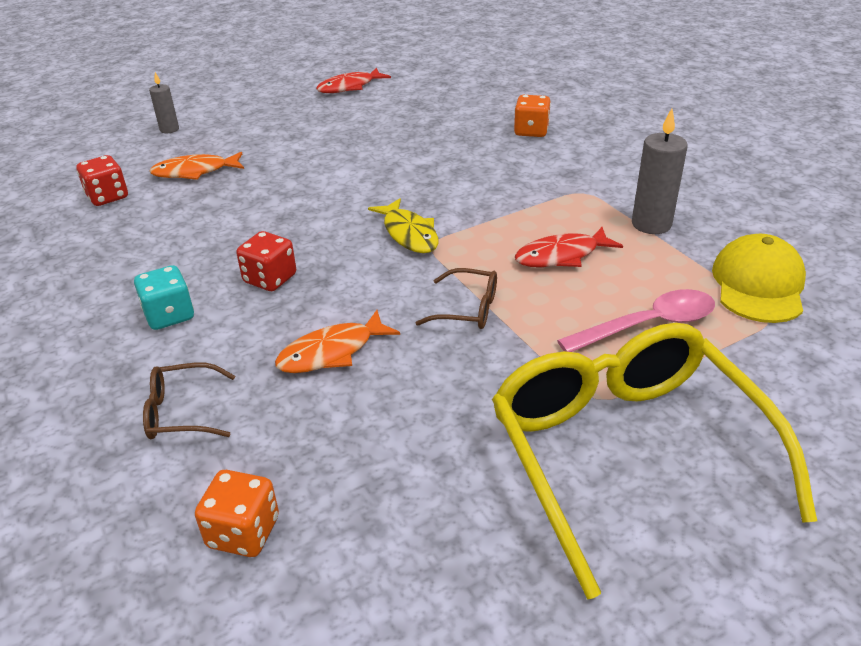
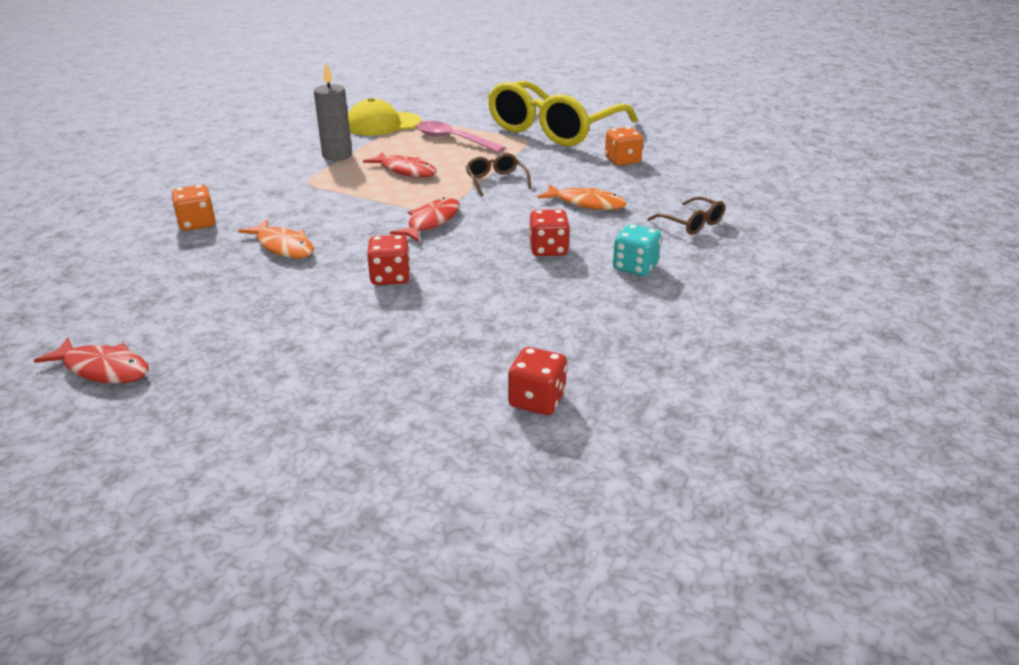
camera: 125 degrees left, 5 degrees down
(169, 129) = (336, 460): grey candle -> none
(195, 172) = (430, 371): orange fish -> orange fish (283, 246)
(243, 532) = (718, 181): orange dice -> orange dice (622, 160)
(332, 188) = (390, 277): none -> red dice
(409, 234) = (431, 222): yellow fish -> red fish

